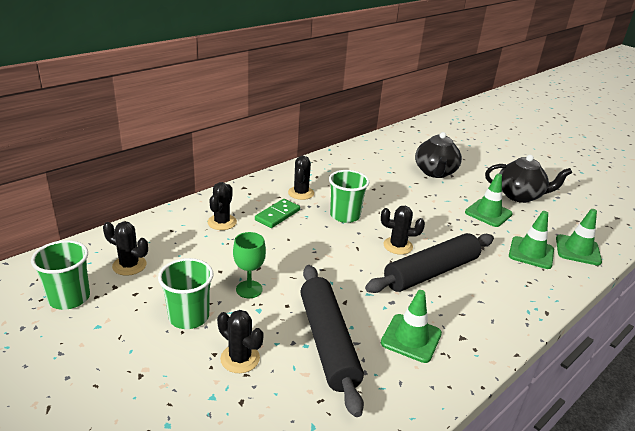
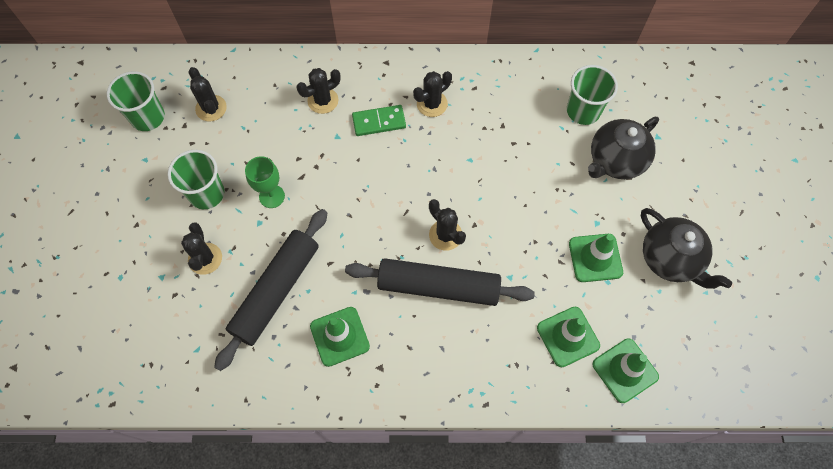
camera: 45 degrees right, 35 degrees up
(345, 215) = (440, 163): green cup -> green cup (583, 111)

